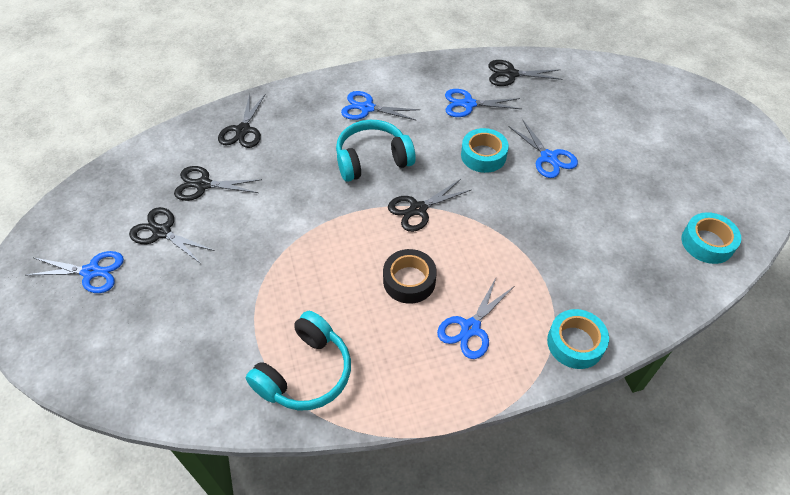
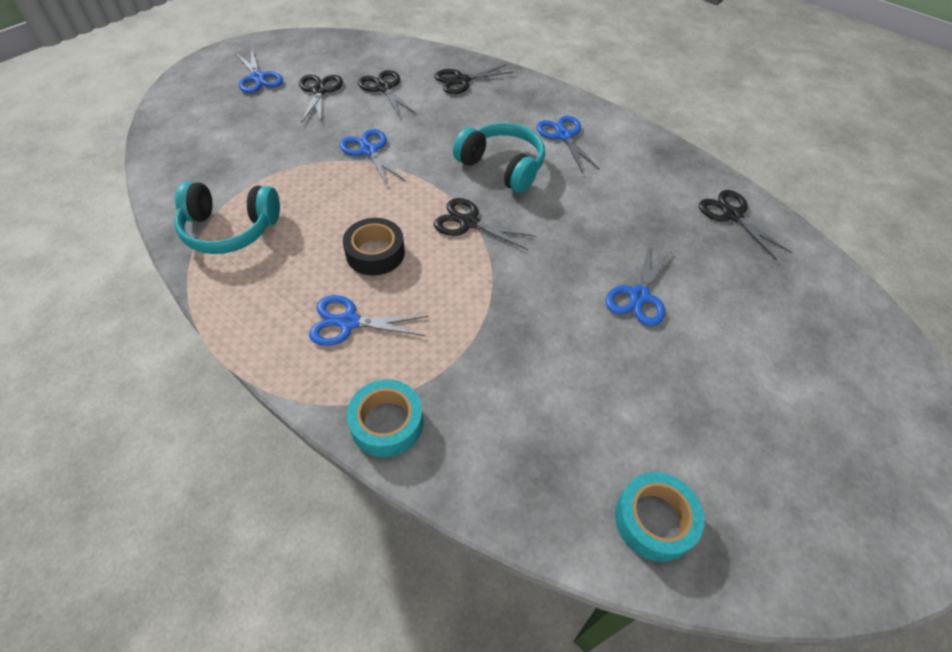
camera: 55 degrees right, 0 degrees up
(468, 104) = (647, 200): blue scissors -> blue scissors (369, 151)
(483, 155) = (586, 241): turquoise tape -> none

